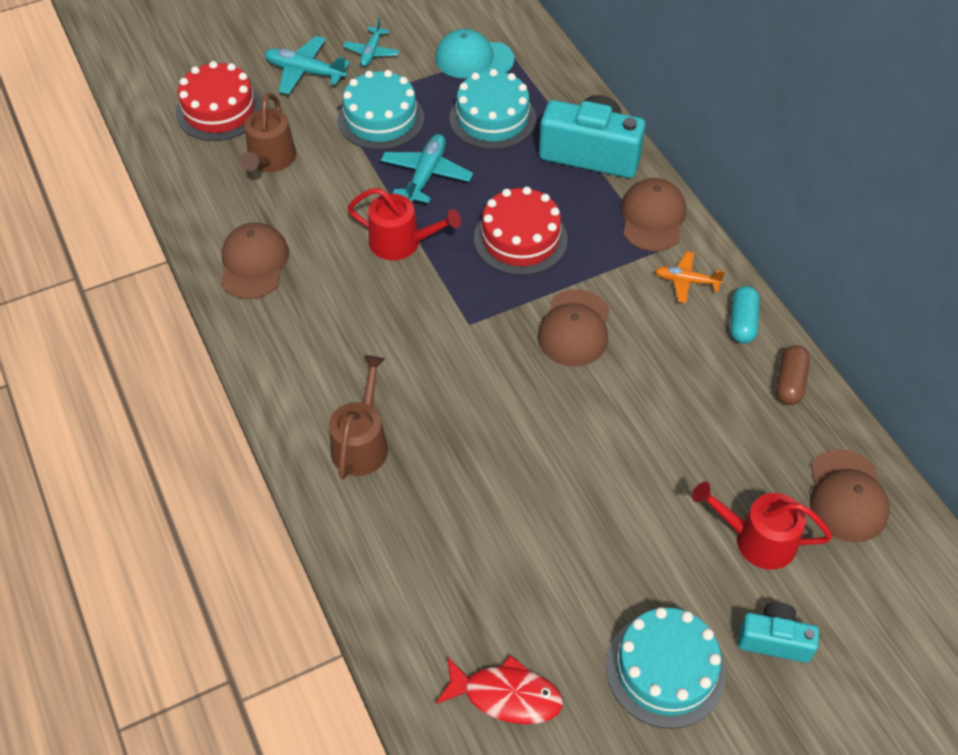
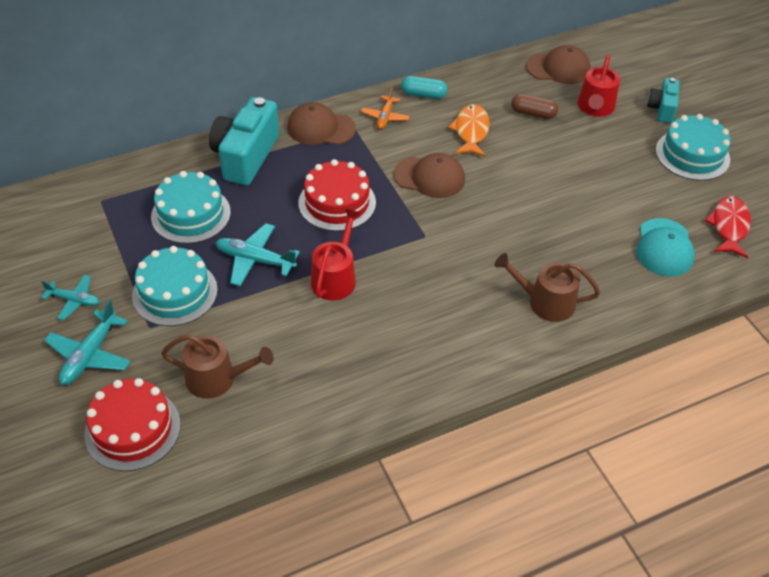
camera: 90 degrees left, 5 degrees down
(254, 263) = (354, 384): brown cap -> none
(474, 59) = (106, 224): turquoise cap -> turquoise cap (664, 248)
(673, 375) = (471, 131): none -> orange fish
(790, 382) = (474, 80): brown capsule -> brown capsule (533, 113)

